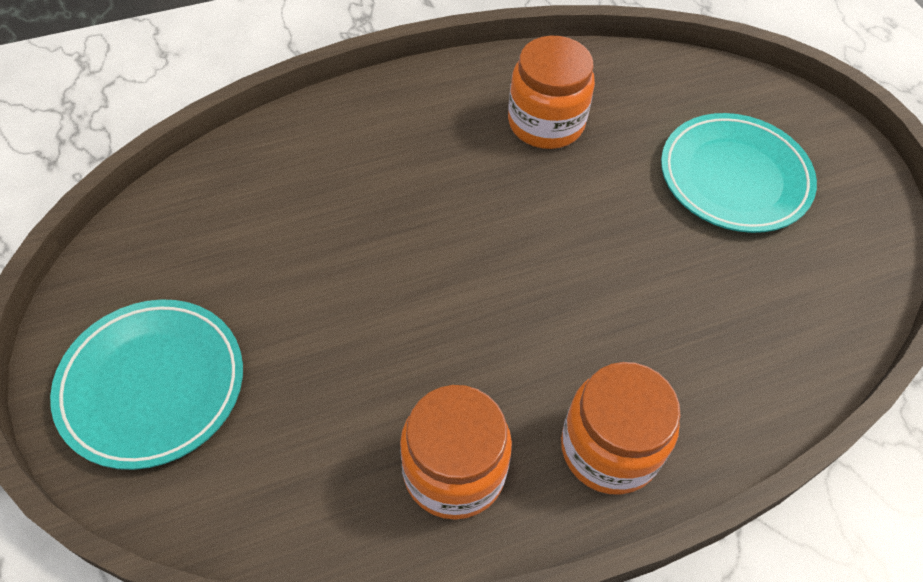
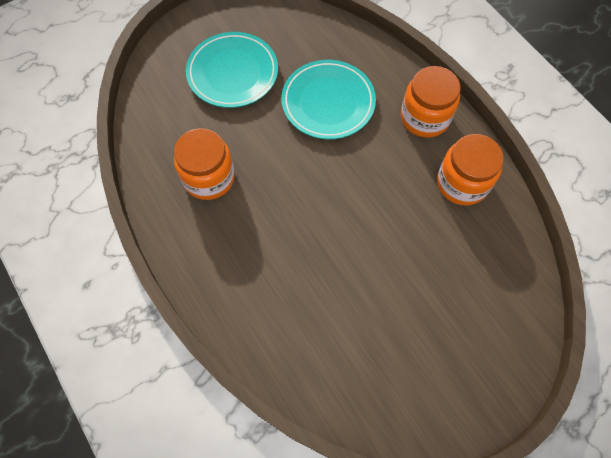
camera: 100 degrees left, 10 degrees up
(152, 385) = (472, 355): turquoise plate -> turquoise plate (328, 102)

